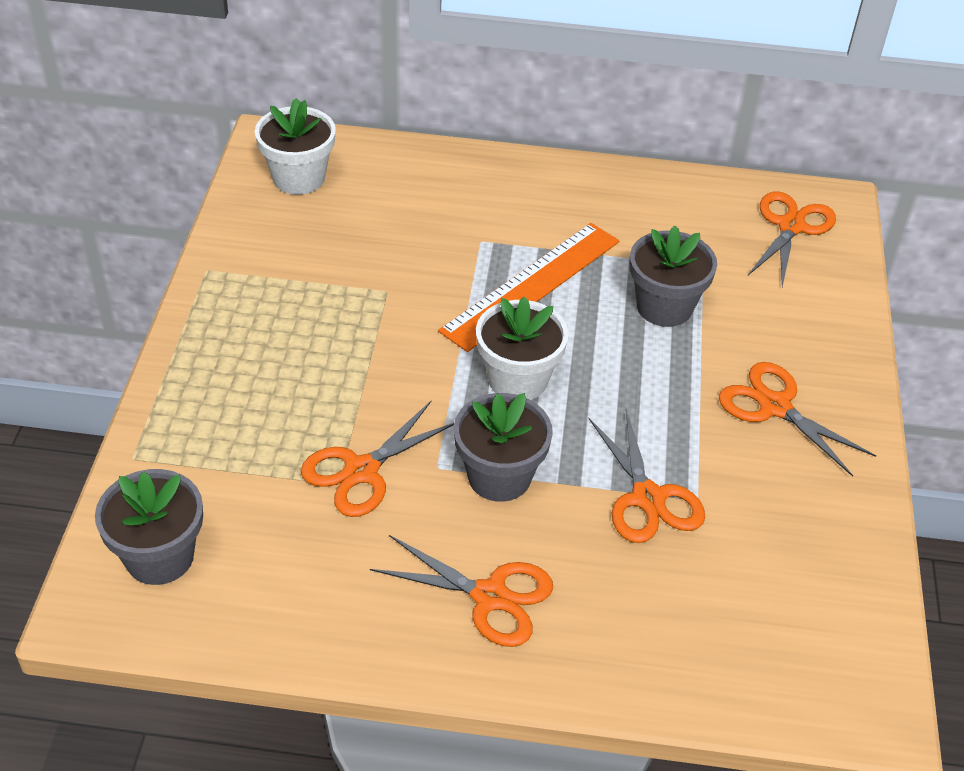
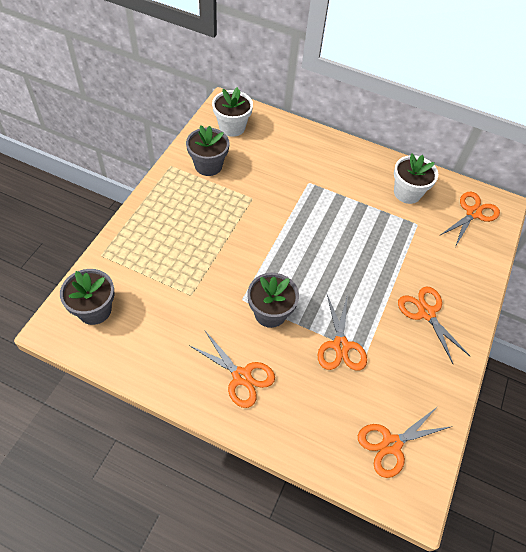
camera: 15 degrees right, 10 degrees up
(361, 471) = (204, 291): orange scissors -> orange scissors (391, 444)
(518, 379) = (299, 262): white flower pot -> white flower pot (407, 193)
(531, 285) = (325, 212): orange ruler -> none
(664, 307) = (389, 242): grey flower pot -> grey flower pot (208, 165)

